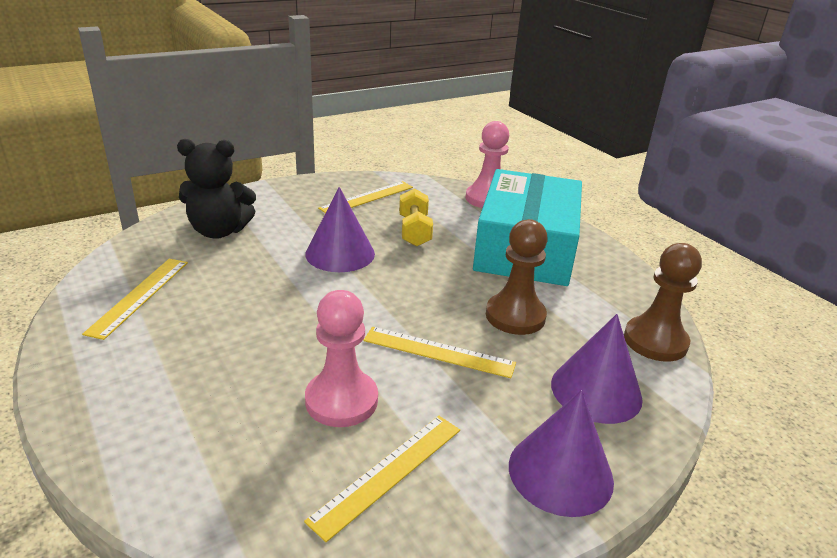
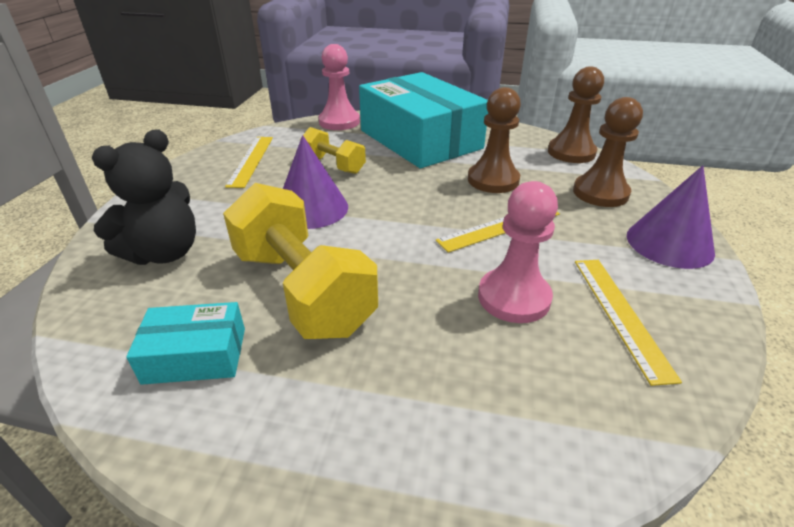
camera: 45 degrees left, 5 degrees up
(139, 296) = (195, 355): yellow ruler -> turquoise box
(239, 300) = (302, 290): none -> yellow dumbbell
(596, 391) = (600, 193): purple cone -> brown pawn

